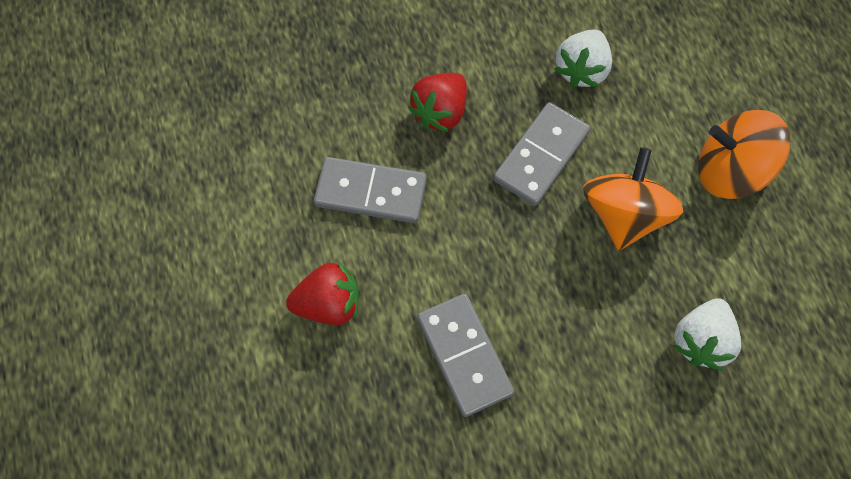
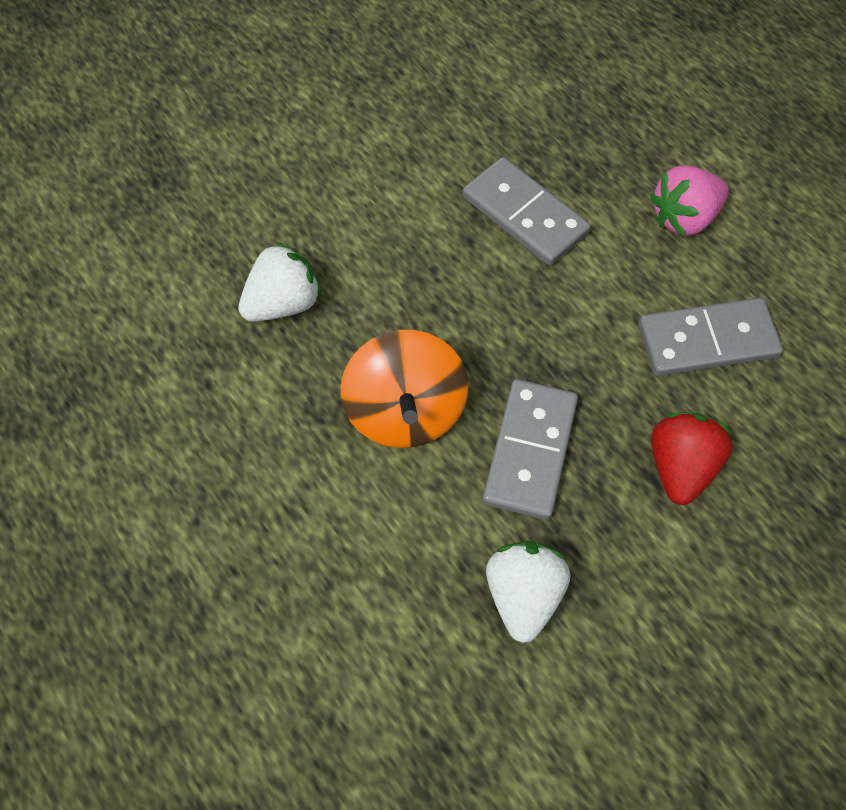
camera: 160 degrees right, 5 degrees down
(329, 304) = (684, 218): red strawberry -> pink strawberry
(700, 340) = (283, 303): white strawberry -> white strawberry turned 45 degrees clockwise
(729, 171) = (286, 512): orange spinning top -> none

